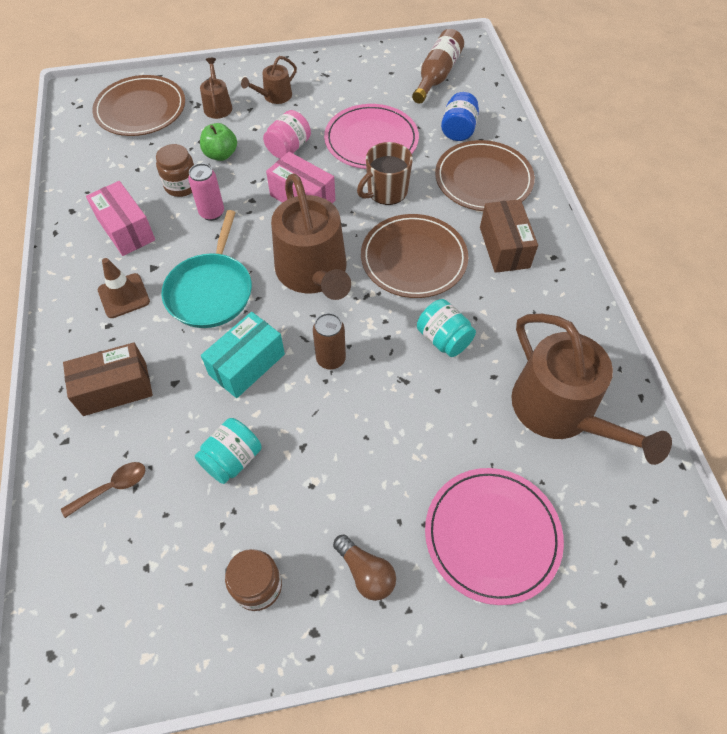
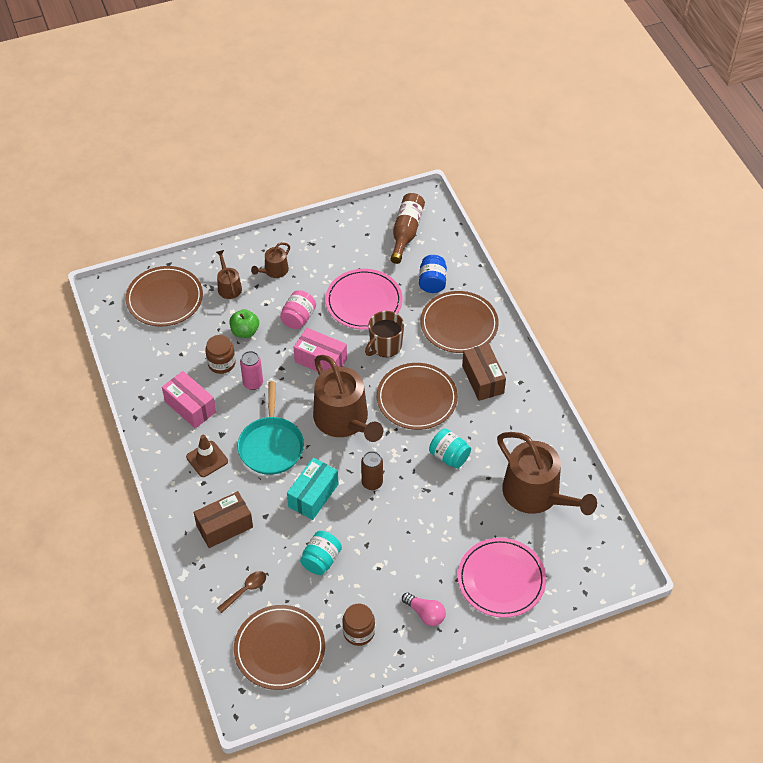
camera: 10 degrees left, 5 degrees down
(131, 593) = (279, 649): none -> brown plate
(365, 572) = (425, 613): brown light bulb -> pink light bulb

